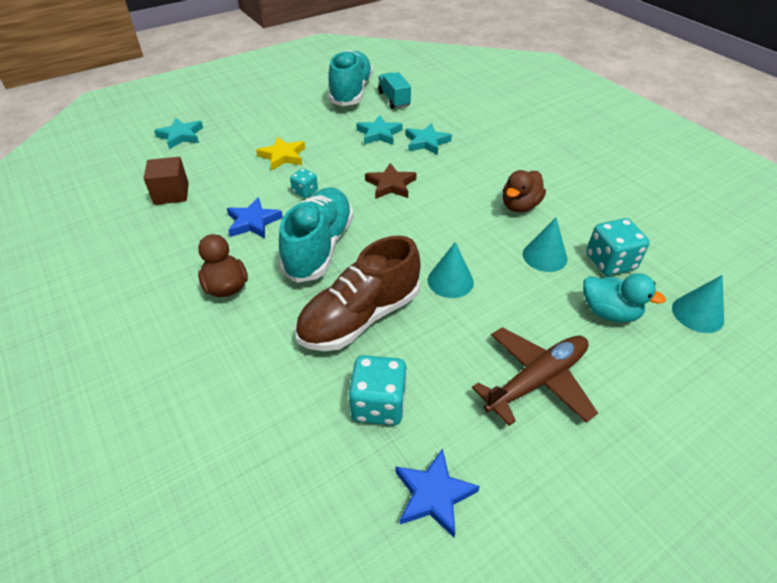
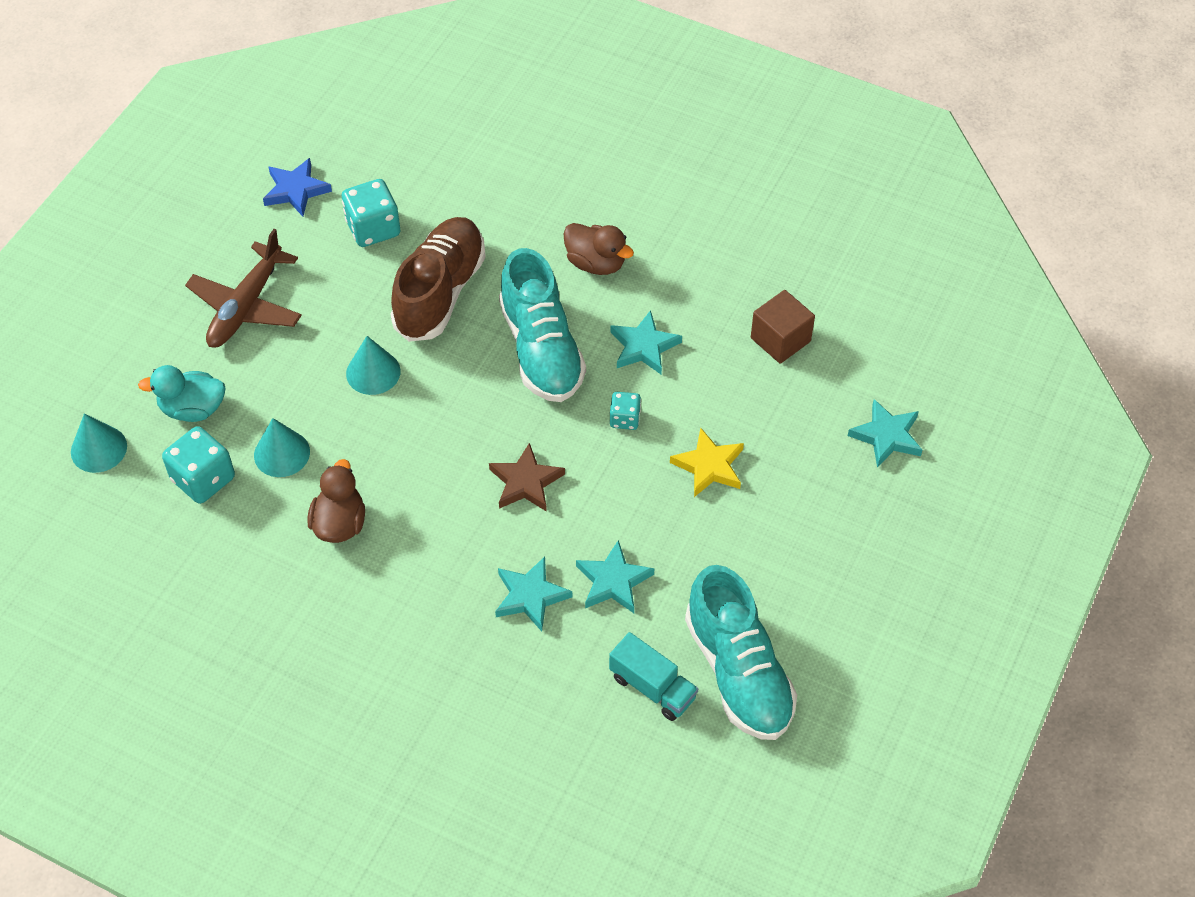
camera: 150 degrees right, 10 degrees up
(253, 222) = (644, 346): blue star -> turquoise star

